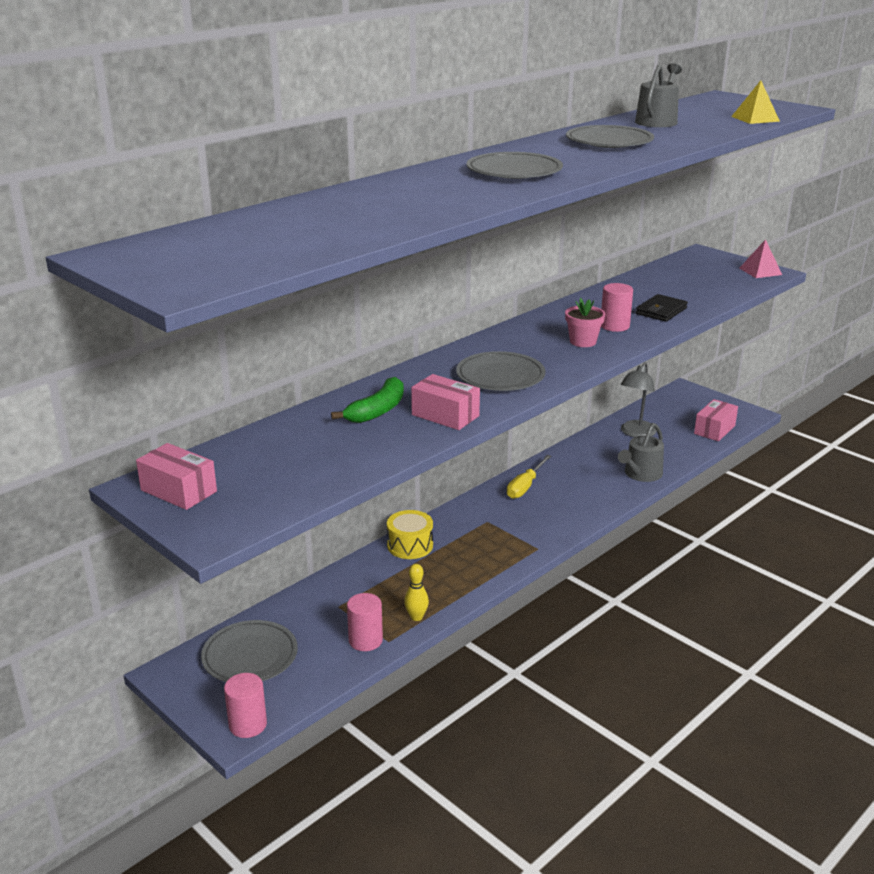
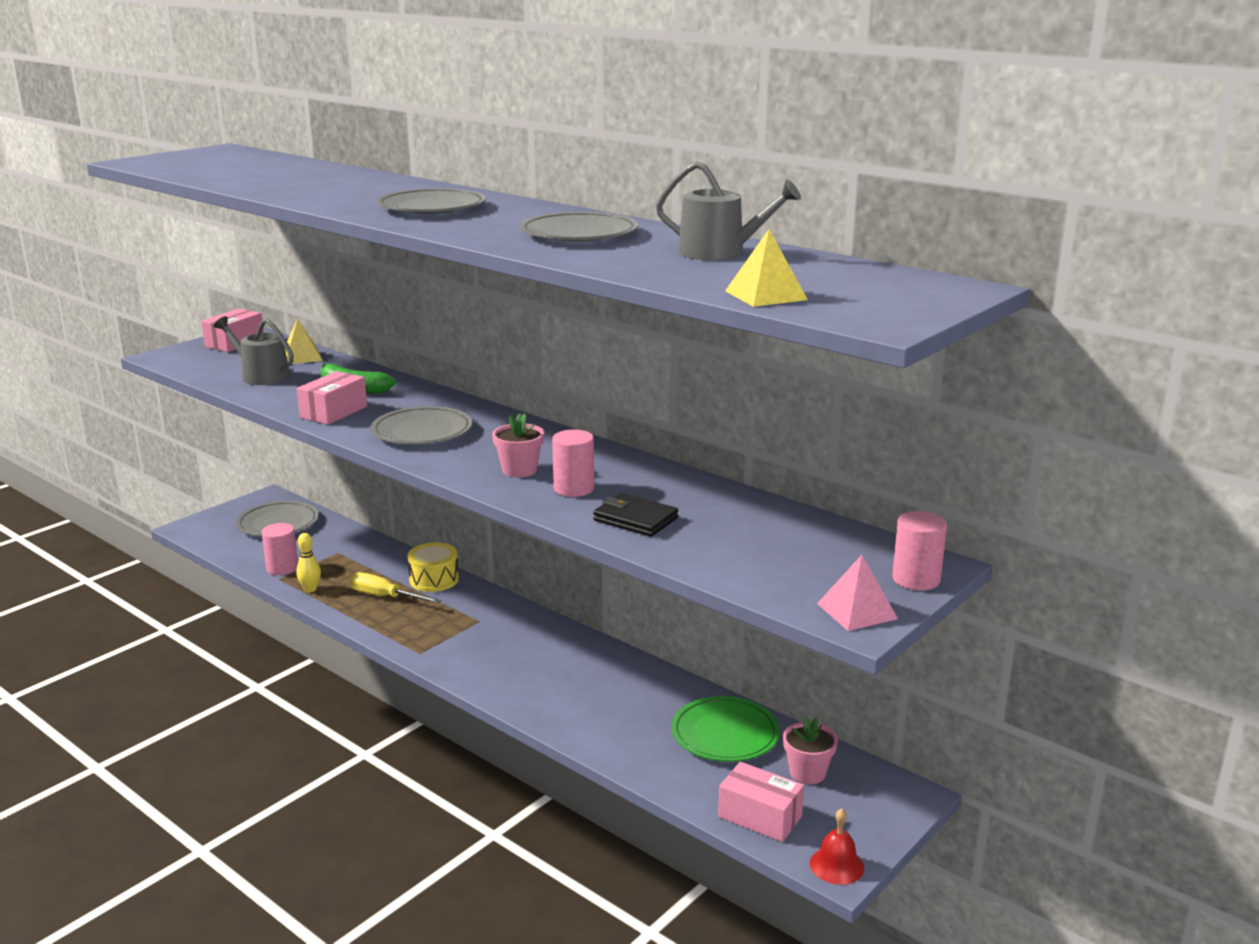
camera: 85 degrees right, 5 degrees down
(248, 725) = (194, 531): pink cylinder -> pink cylinder (916, 579)
(259, 444) = (301, 357): none -> yellow pyramid
(525, 486) = (558, 643): yellow screwdriver -> yellow screwdriver (385, 597)
(635, 433) = (725, 734): grey lamp -> green plate
(641, 474) = (599, 733): grey watering can -> grey watering can (261, 376)
(670, 413) = (807, 773): none -> pink flower pot
(749, 414) = (836, 865): none -> red bell

